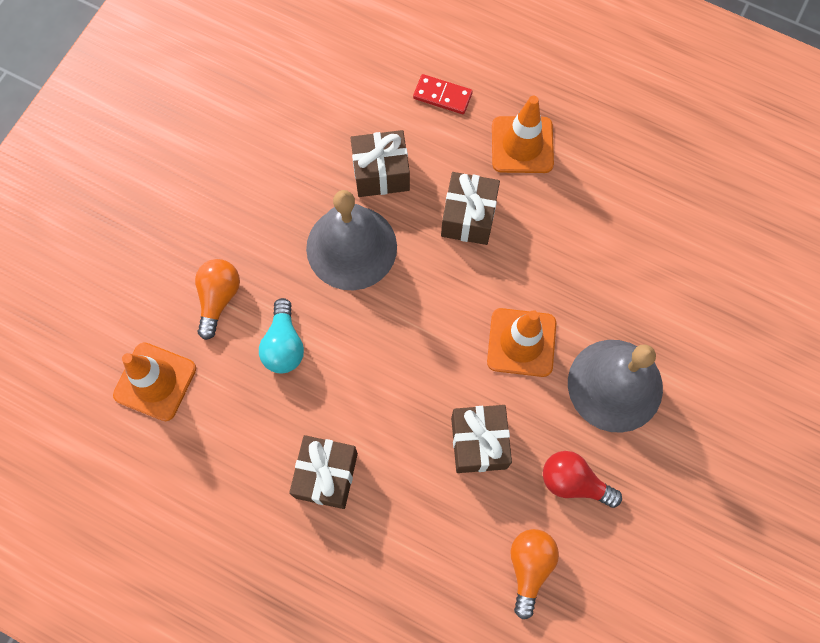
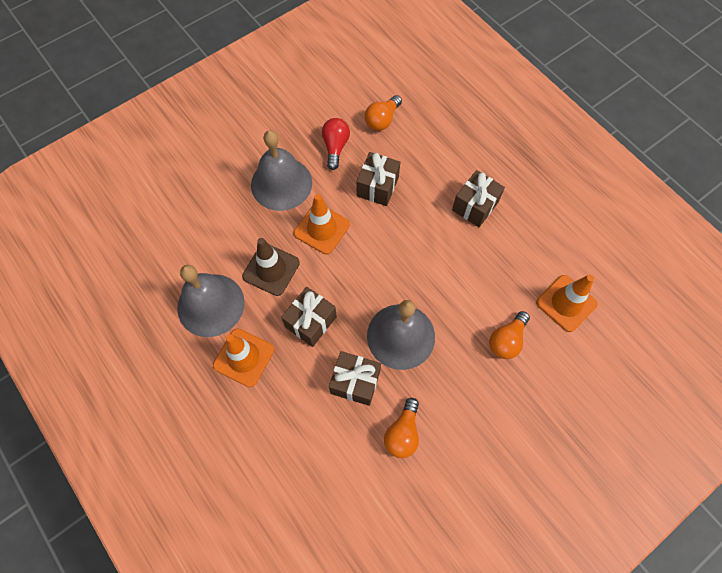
camera: 155 degrees left, 5 degrees down
(284, 345) = (473, 290): turquoise light bulb -> none
(303, 144) = (402, 433): none -> orange light bulb
(442, 96) = (278, 425): red domino -> none
(554, 258) = (271, 269): none -> brown traffic cone
(573, 482) = (335, 147): red light bulb -> red light bulb turned 135 degrees counterclockwise
(599, 185) = (211, 305): none -> grey bell

